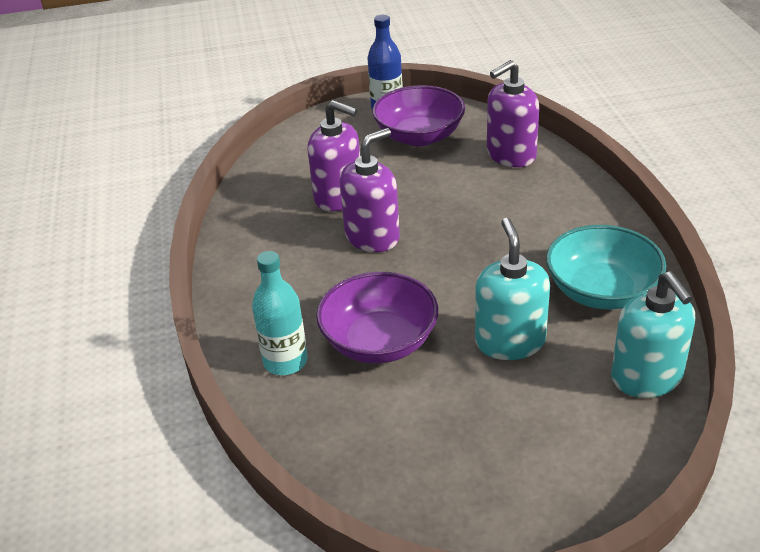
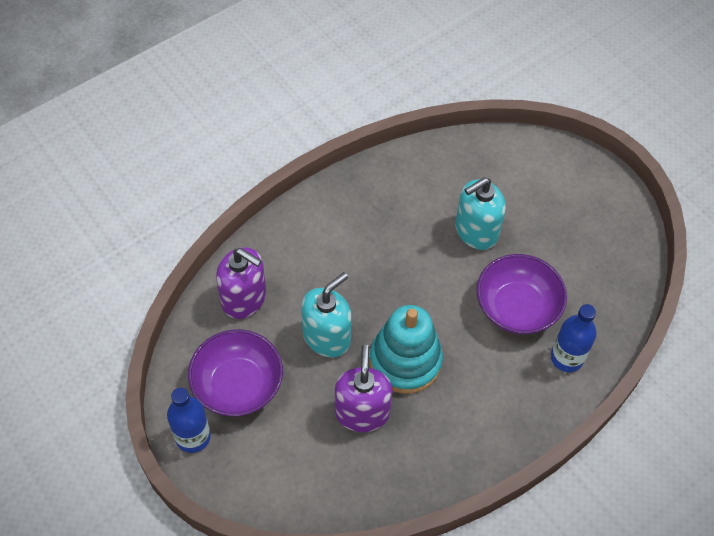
camera: 120 degrees left, 20 degrees up
(285, 361) = (566, 358): turquoise bottle -> blue bottle
(372, 237) = (405, 361): purple soap dispenser -> turquoise stacking toy
(601, 291) = (399, 193): turquoise bowl -> none
(646, 377) = (469, 154): turquoise soap dispenser -> turquoise soap dispenser (327, 337)

